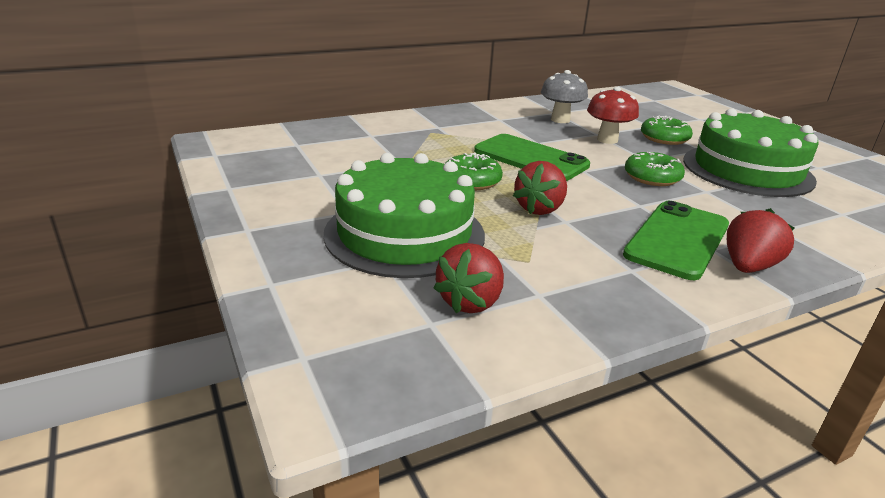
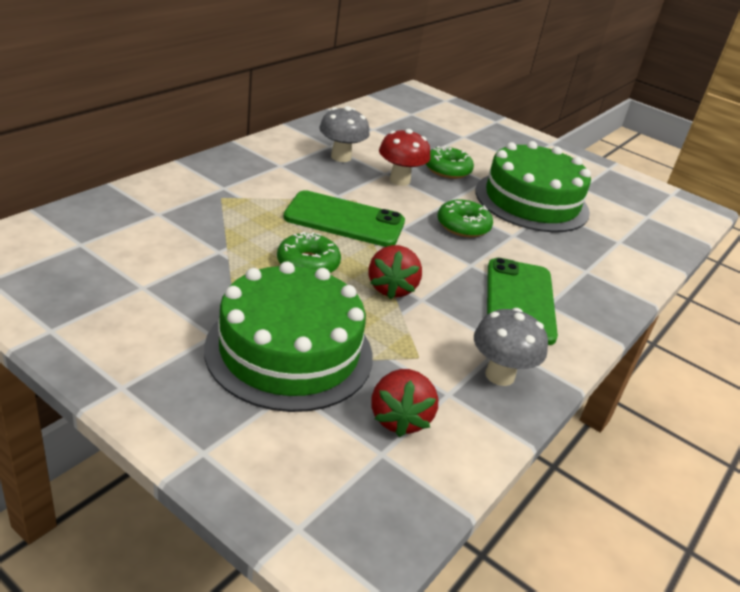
camera: 30 degrees left, 5 degrees up
(609, 292) = (499, 375): none -> grey mushroom
(748, 266) = (582, 319): red strawberry -> none

